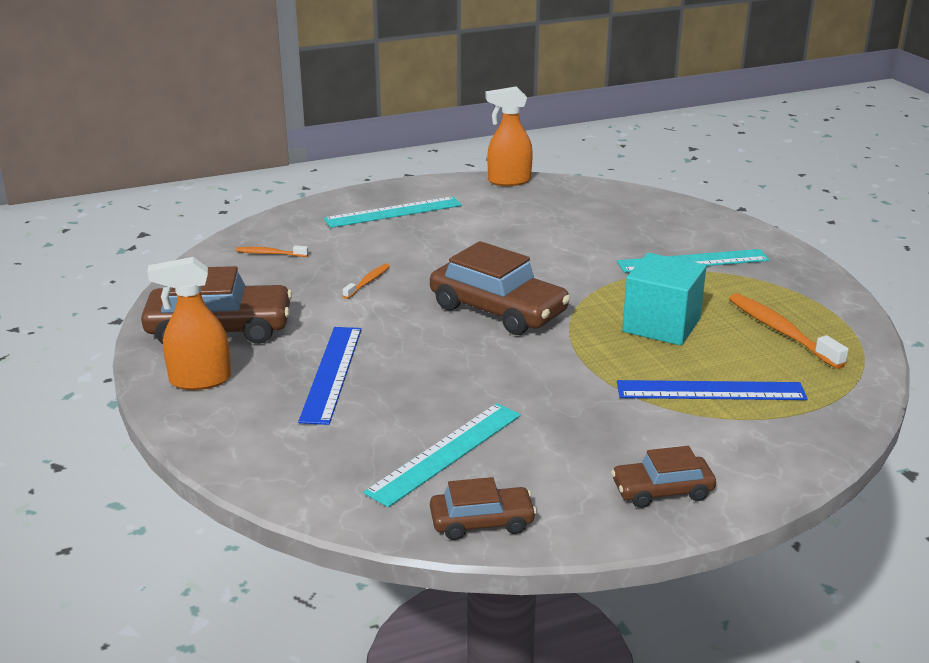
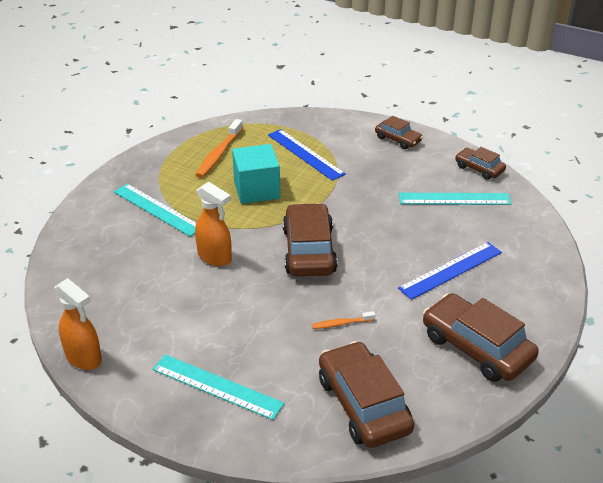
camera: 130 degrees left, 10 degrees up
(199, 380) = (526, 313): orange spray bottle -> orange spray bottle (215, 257)
(270, 254) = (363, 404): orange toothbrush -> brown car

